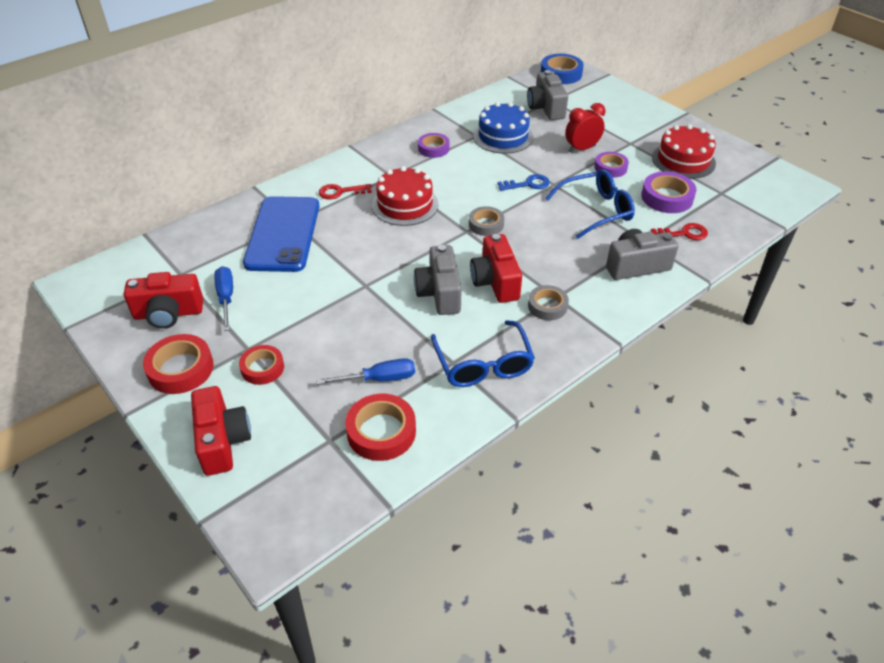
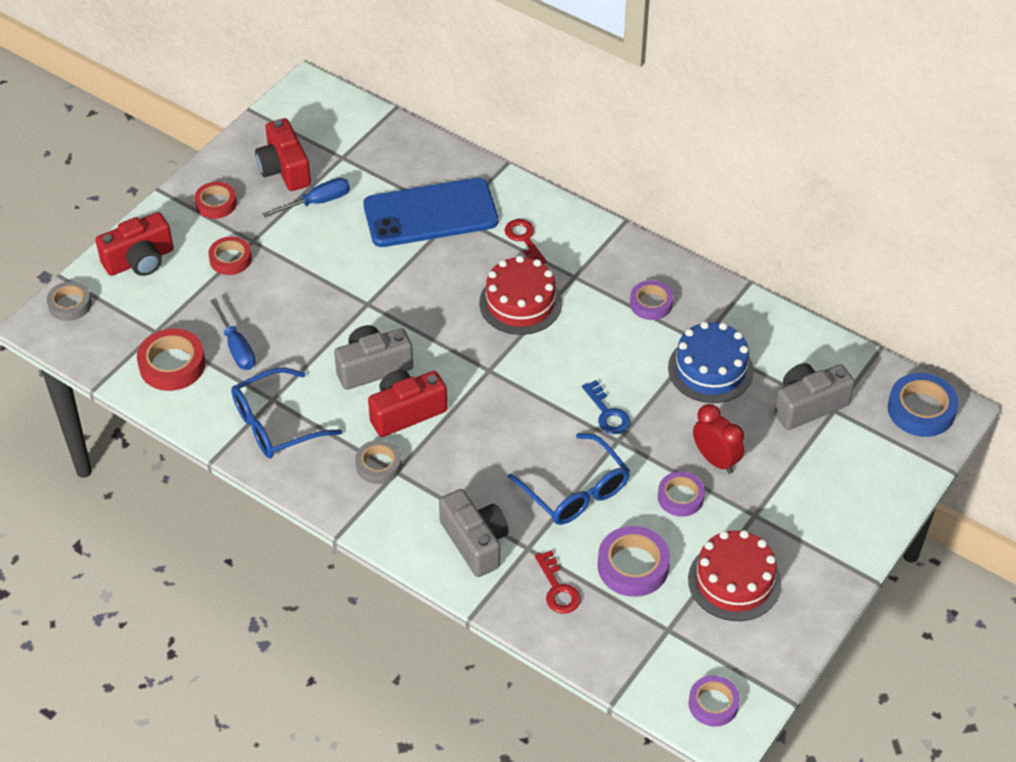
camera: 75 degrees right, 5 degrees up
(180, 369) = (216, 203): red tape -> red tape, size x0.67
(486, 224) = (508, 385): grey tape -> grey tape (70, 304)
(781, 186) = (713, 704): none -> purple tape

